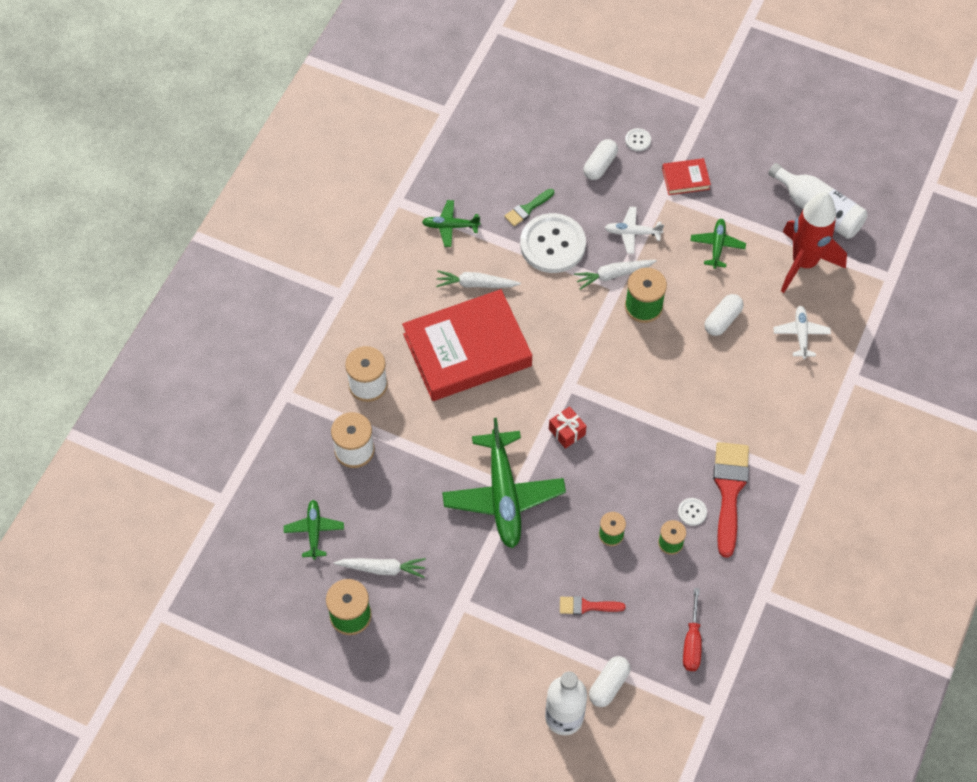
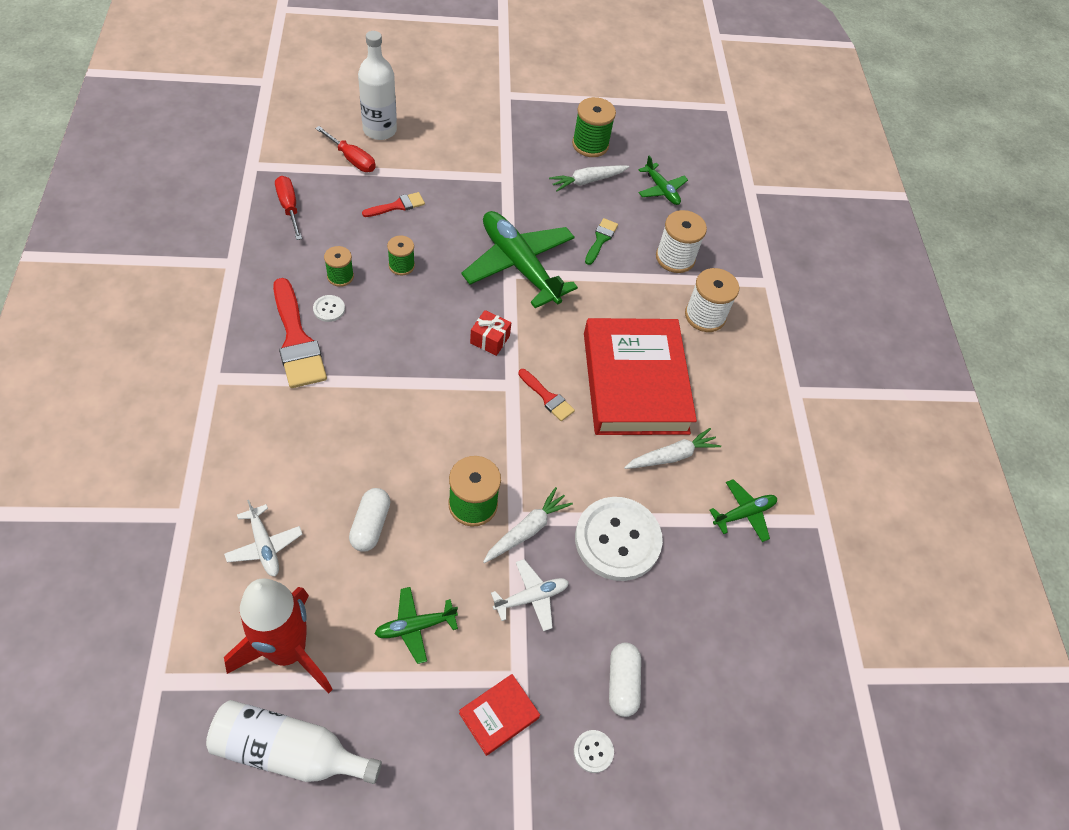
camera: 145 degrees right, 5 degrees down
(467, 350) = (635, 382): red book -> red book turned 45 degrees counterclockwise
(527, 209) = (674, 575): green brush -> green brush (601, 239)
(545, 364) = (547, 397): none -> red brush
(609, 685) = (352, 159): white capsule -> red screwdriver
(717, 246) = (415, 627): green plane -> green plane turned 90 degrees clockwise

